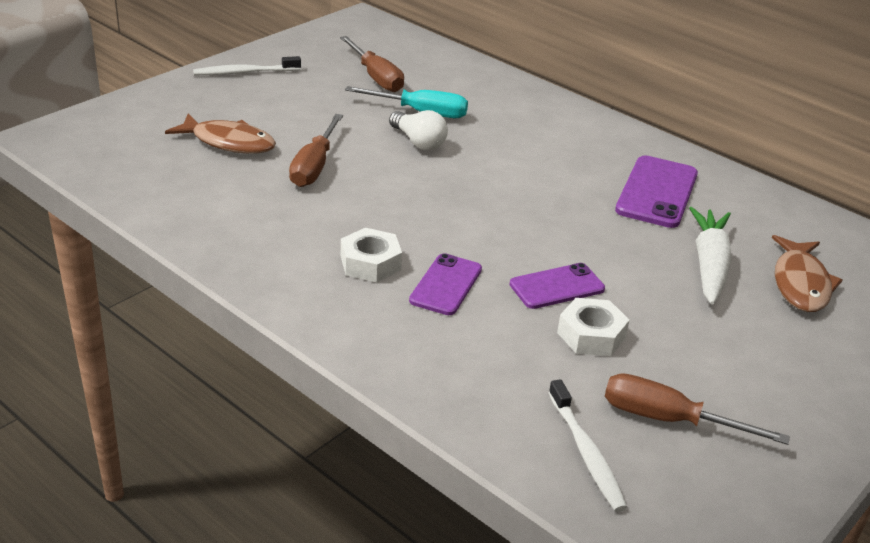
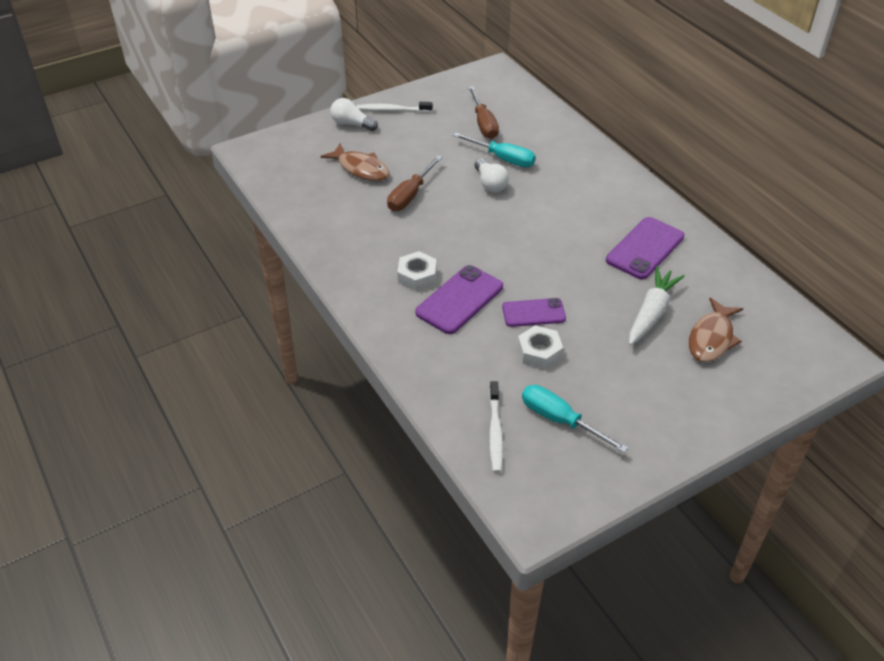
camera: 20 degrees right, 10 degrees up
(193, 93) = (351, 124): none -> white light bulb
(446, 285) = (459, 300): purple phone -> purple phone, size x1.51
(668, 419) = (560, 420): brown screwdriver -> turquoise screwdriver

